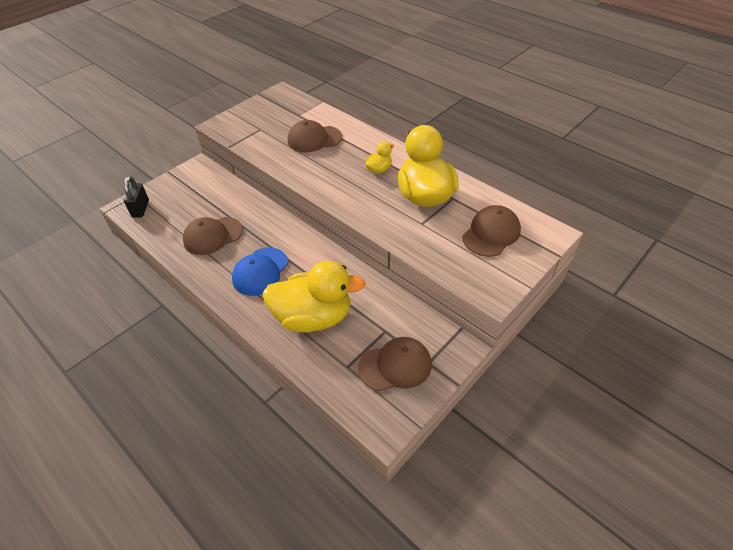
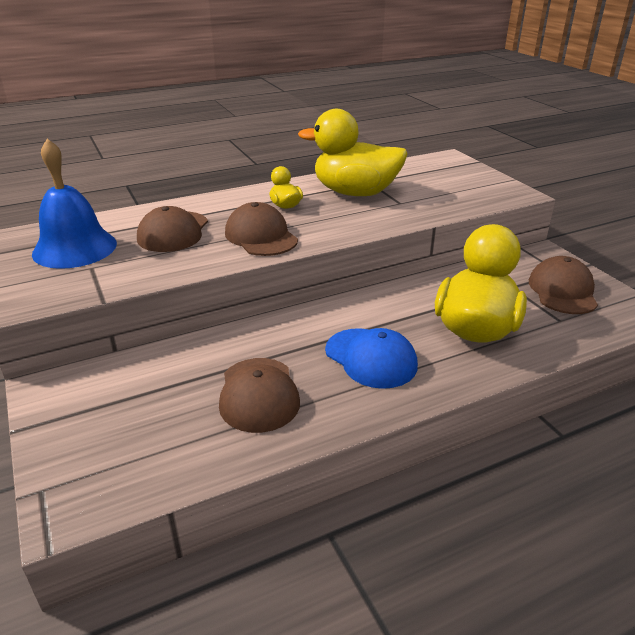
camera: 70 degrees left, 15 degrees down
(141, 209) = (98, 485): black padlock -> none
(278, 115) = (75, 248): none -> blue bell
(491, 233) = (435, 178): brown cap -> brown cap (261, 236)

